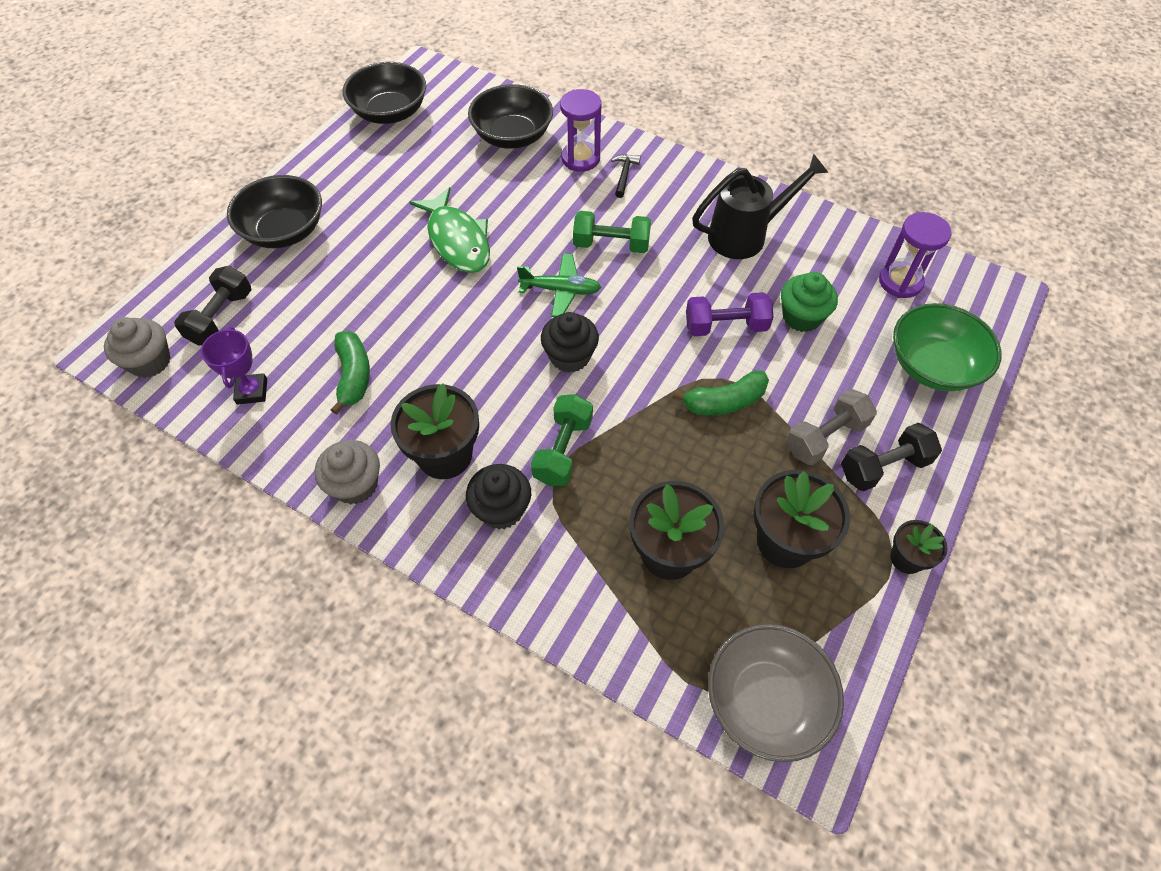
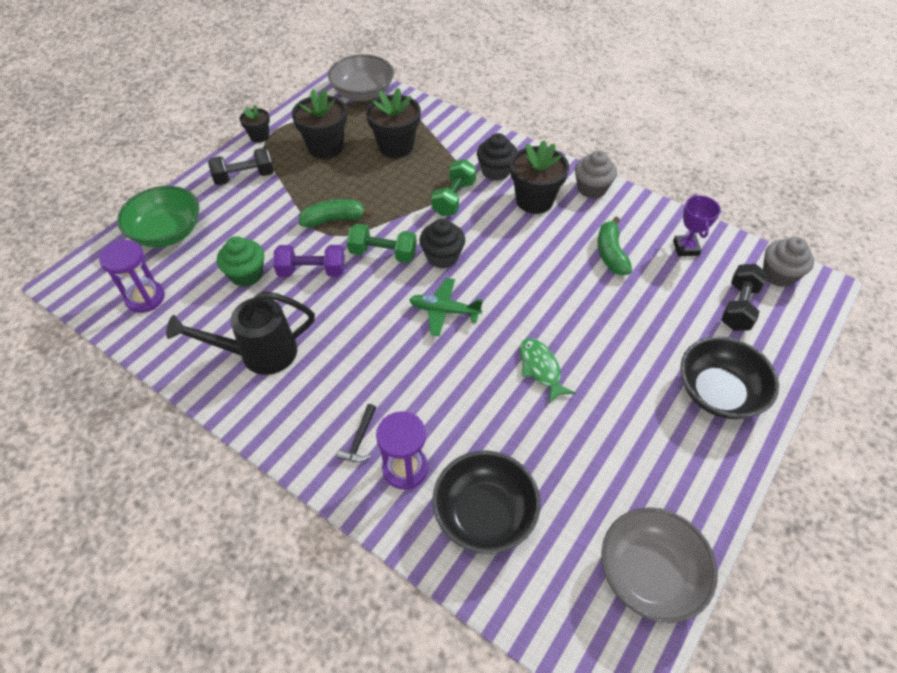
camera: 175 degrees left, 5 degrees down
(390, 113) = (649, 574): black bowl -> grey bowl
(457, 240) = (540, 368): green fish -> green fish, size x0.64
(611, 245) = (391, 353): green dumbbell -> green dumbbell (383, 253)
(825, 437) = (273, 194): grey dumbbell -> none

